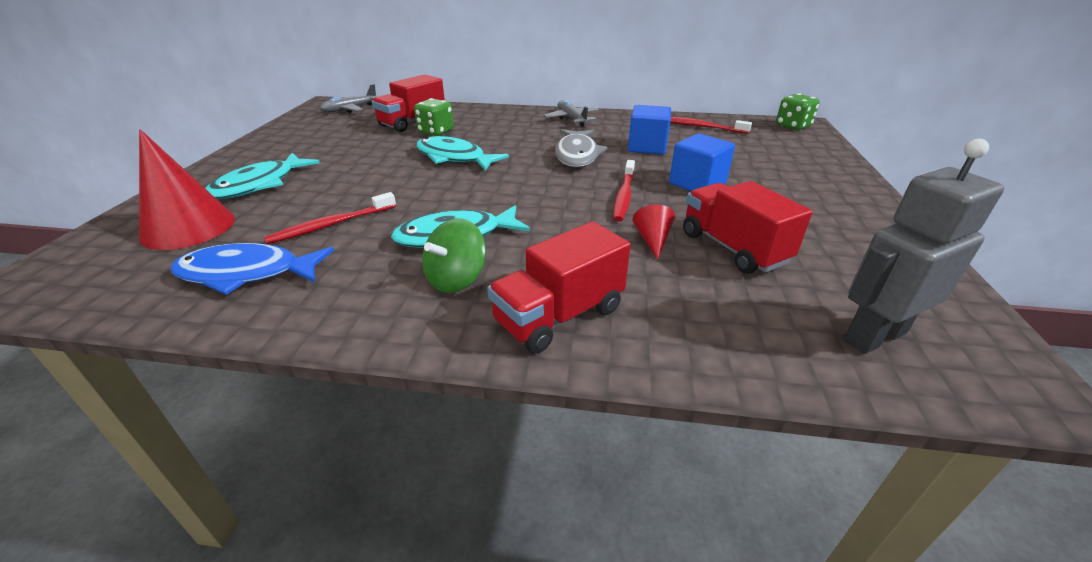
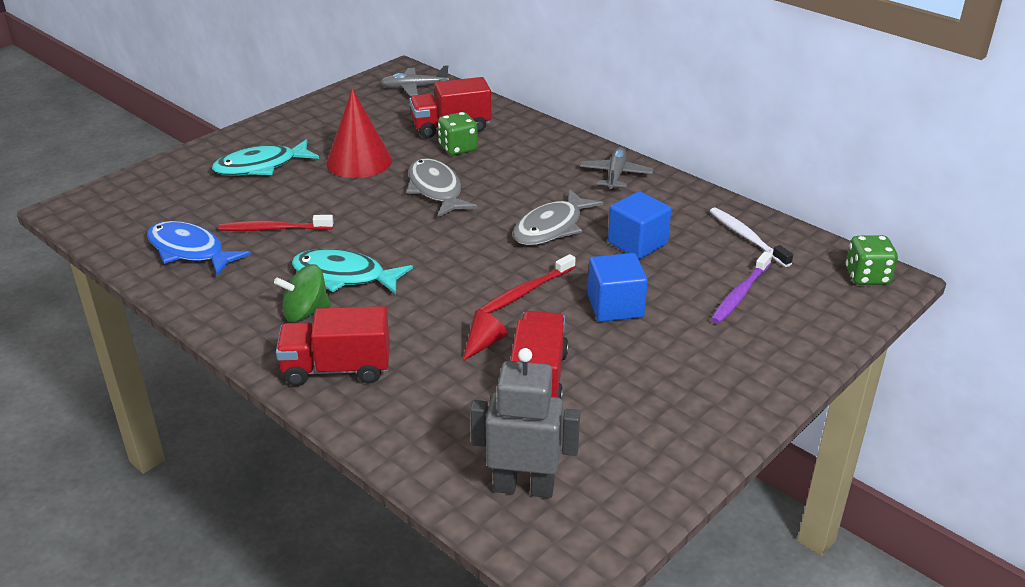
camera: 35 degrees right, 0 degrees up
(188, 227) = (186, 194): red cone -> red cone (359, 161)
(454, 158) = (436, 190): turquoise fish -> grey fish
(702, 127) = (747, 237): red toothbrush -> white toothbrush
(752, 153) = (740, 294): none -> purple toothbrush

